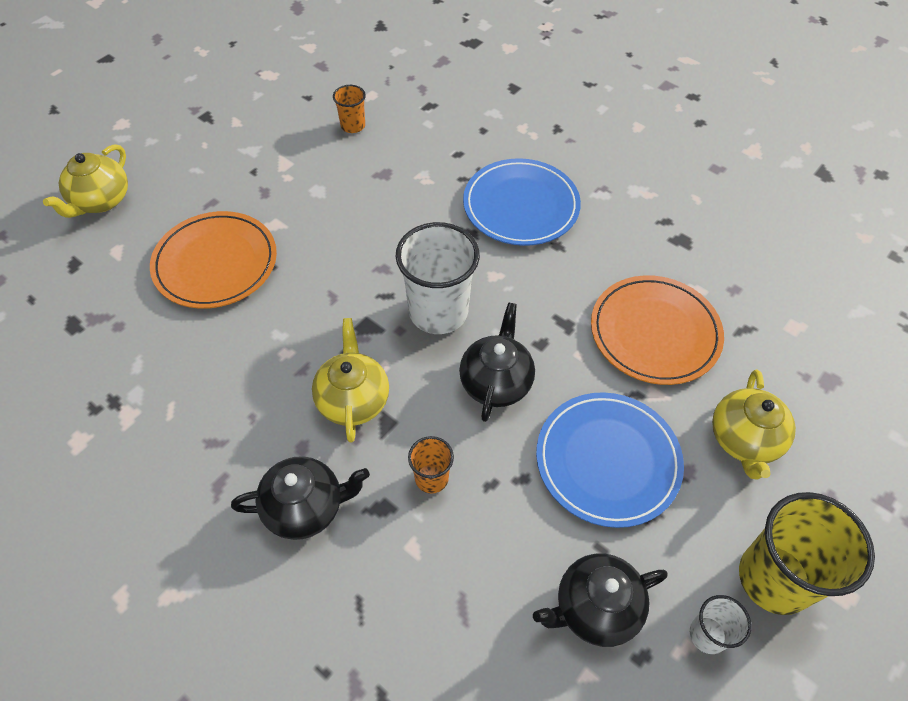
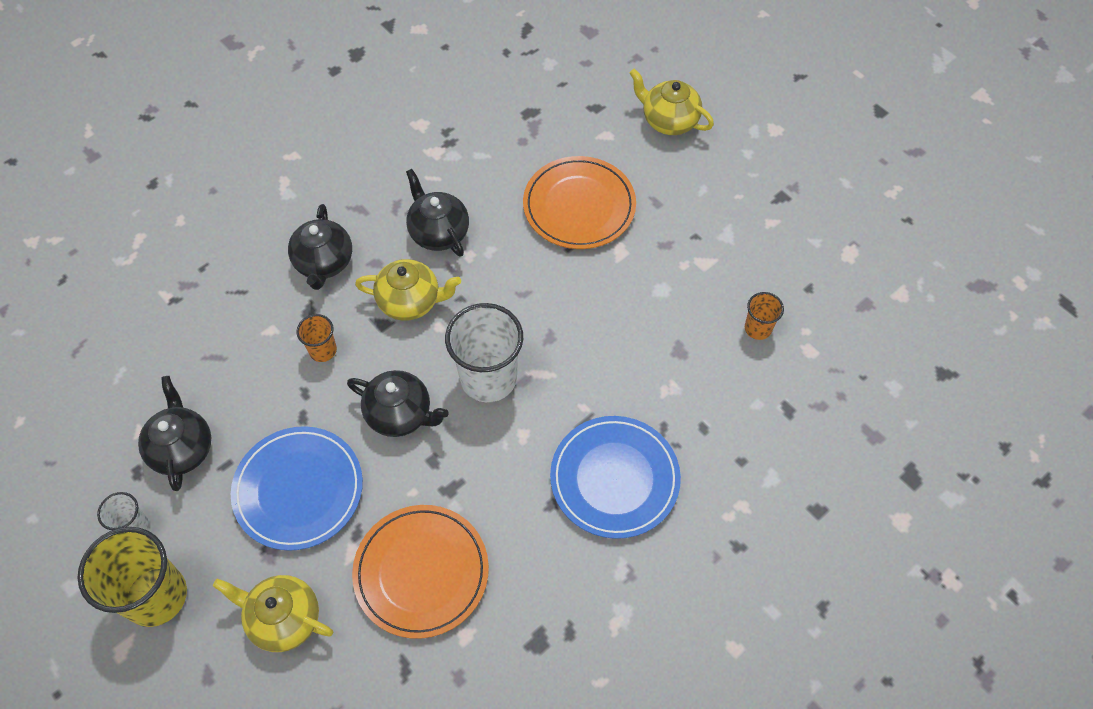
camera: 100 degrees right, 5 degrees up
(254, 389) = (438, 232): none -> black teapot

